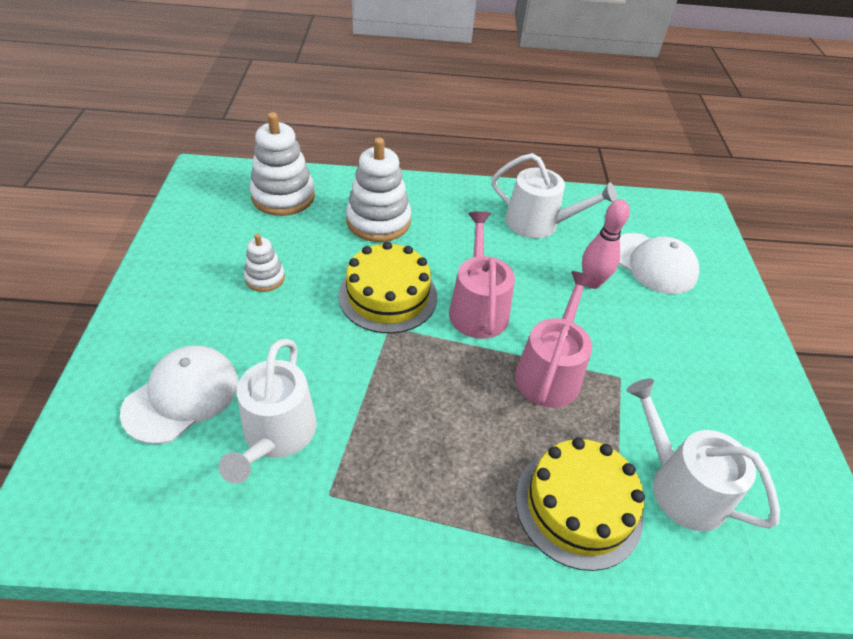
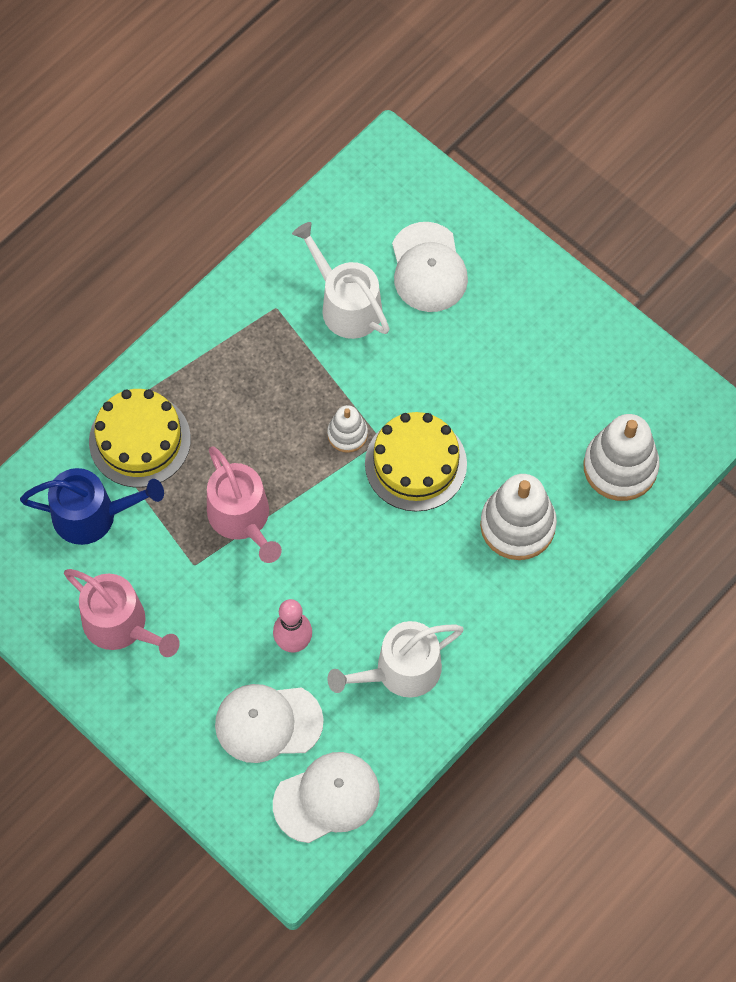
camera: 135 degrees right, 20 degrees up
(265, 278) = (512, 385): white stacking toy -> white stacking toy (347, 434)
(478, 308) = (345, 521): pink watering can -> pink watering can (121, 625)
(649, 214) = (327, 798): none -> white cap
(680, 486) = (92, 515): white watering can -> blue watering can

